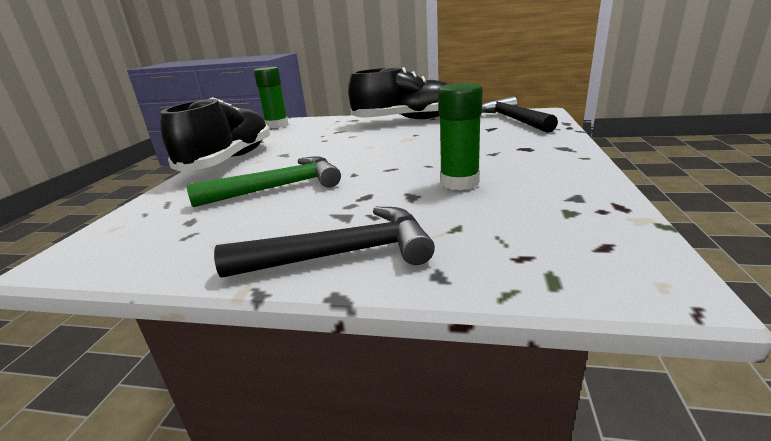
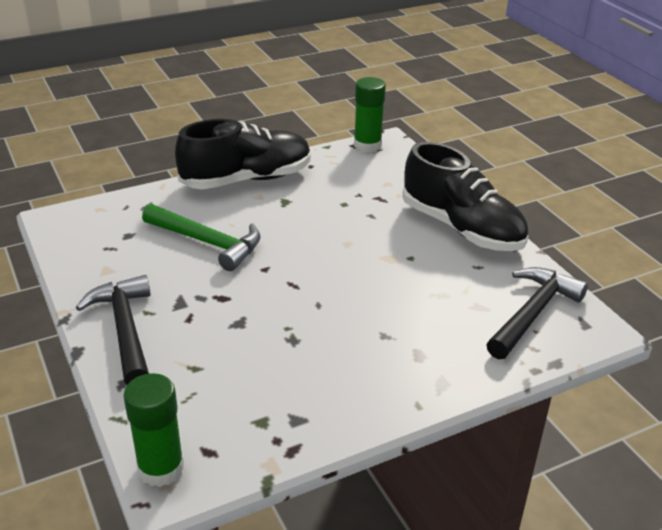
camera: 50 degrees right, 10 degrees up
(342, 254) = (125, 329): black hammer -> black hammer turned 150 degrees counterclockwise
(459, 182) = (285, 339): green glue stick -> green glue stick (161, 468)

